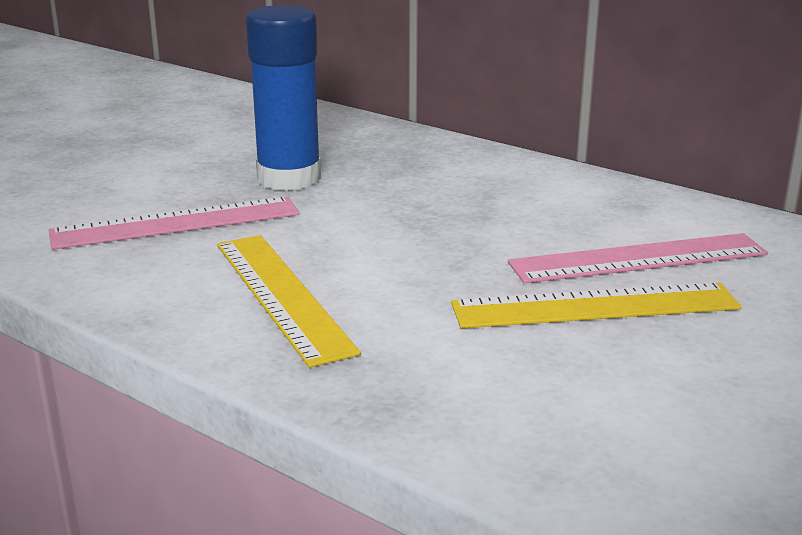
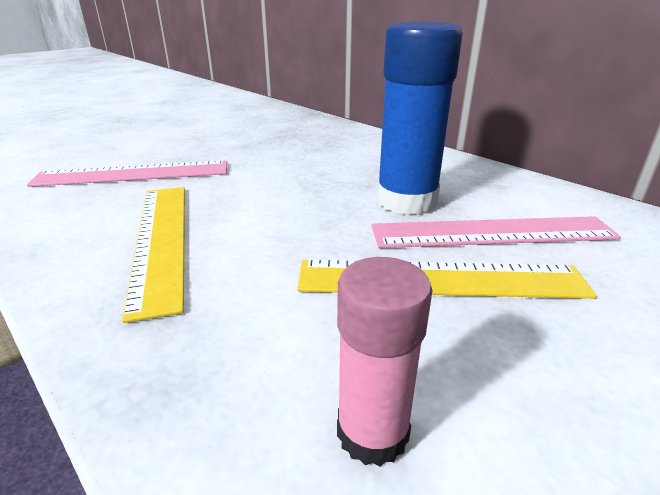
camera: 10 degrees right, 5 degrees up
(289, 178) = (238, 148): blue glue stick -> blue glue stick (406, 201)
(570, 412) = (372, 432): none -> pink glue stick

